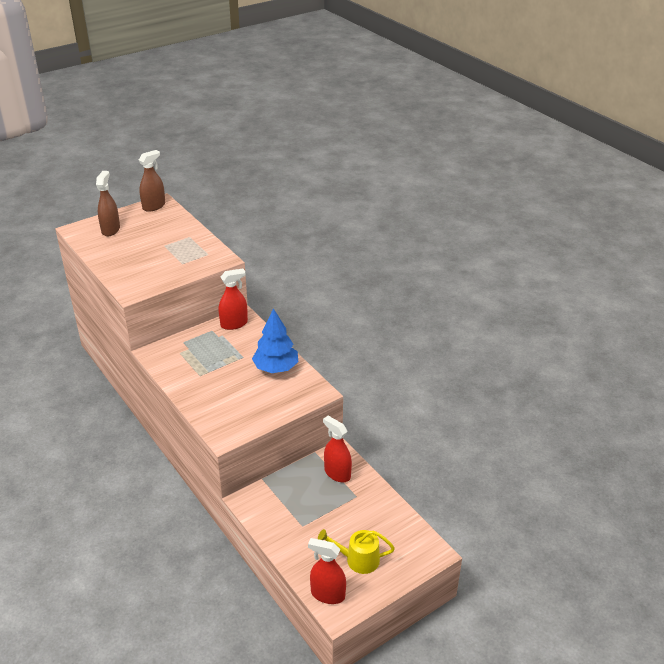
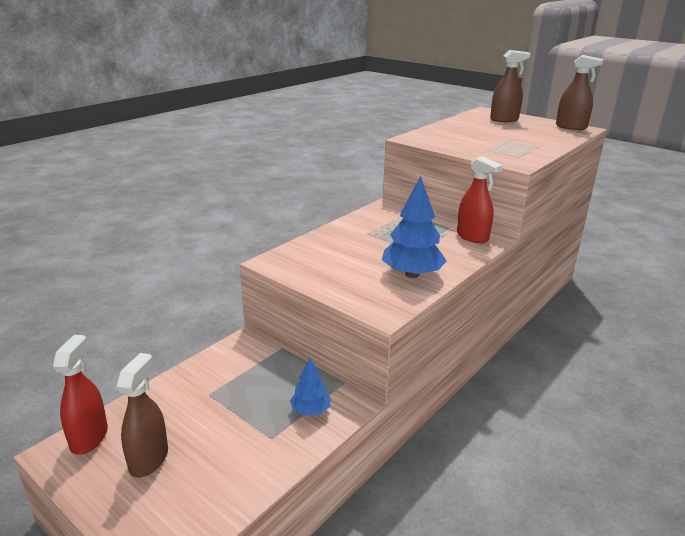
camera: 75 degrees right, 10 degrees down
(337, 473) = (310, 410): red spray bottle -> blue tree
(358, 559) = (149, 459): yellow watering can -> brown spray bottle

